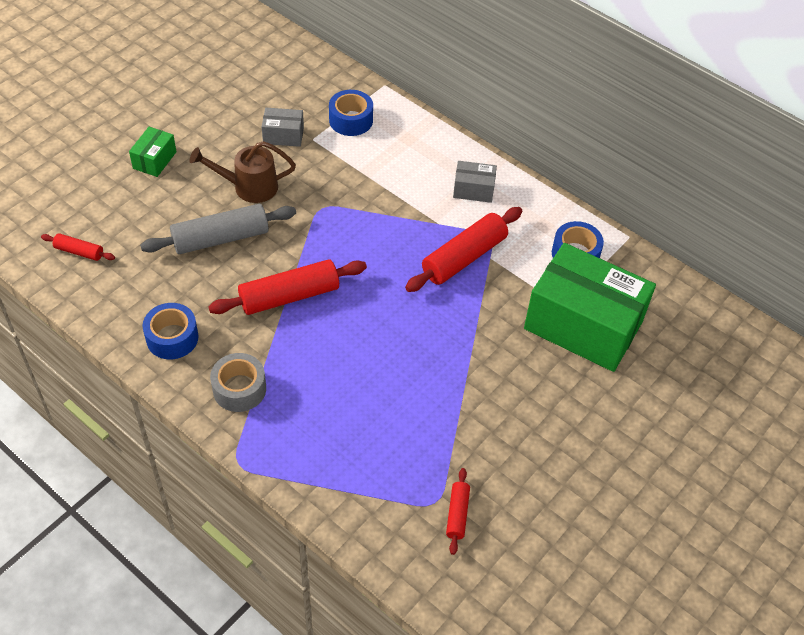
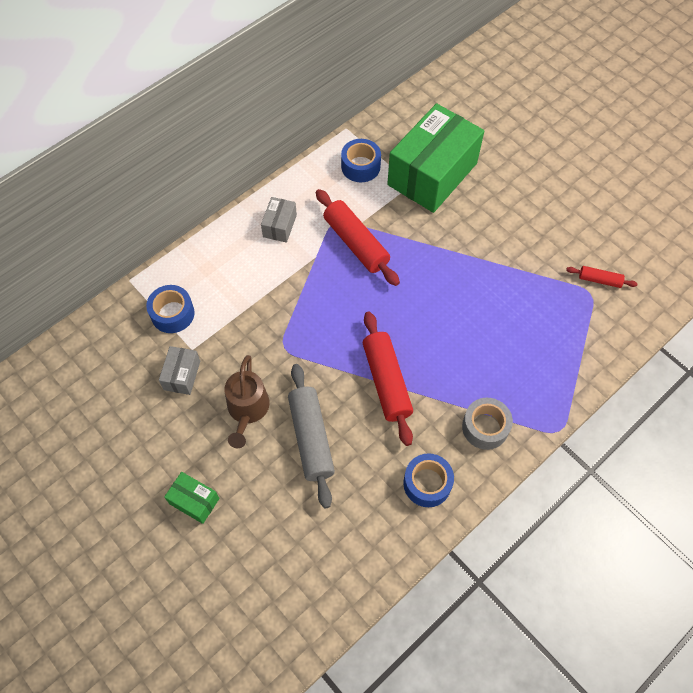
camera: 80 degrees left, 10 degrees up
(79, 252) = (313, 576): red rolling pin -> none

